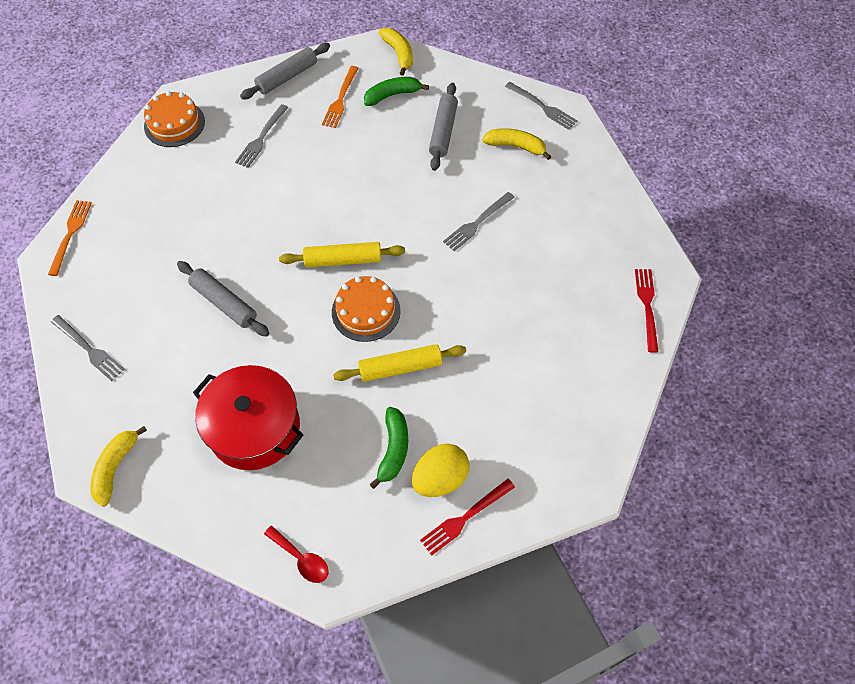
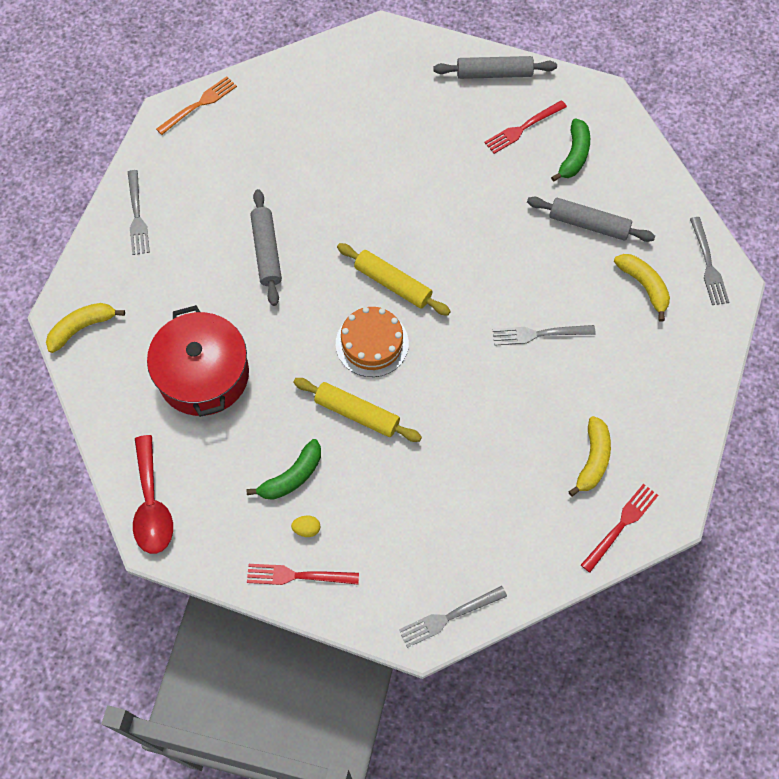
camera: 40 degrees right, 5 degrees up
(174, 124) = (359, 56): orange cake -> none
(261, 139) = (420, 120): grey fork -> grey fork (448, 617)
(301, 559) = (152, 505): red spoon -> red spoon, size x1.63
(340, 100) = (522, 128): orange fork -> red fork
(392, 95) = (574, 155): green banana -> green banana turned 90 degrees clockwise
(399, 54) = (618, 117): yellow banana -> yellow banana (592, 460)
(440, 478) = (307, 529): yellow egg -> yellow egg, size x0.45
(443, 131) = (588, 224): grey rolling pin -> grey rolling pin turned 60 degrees clockwise

